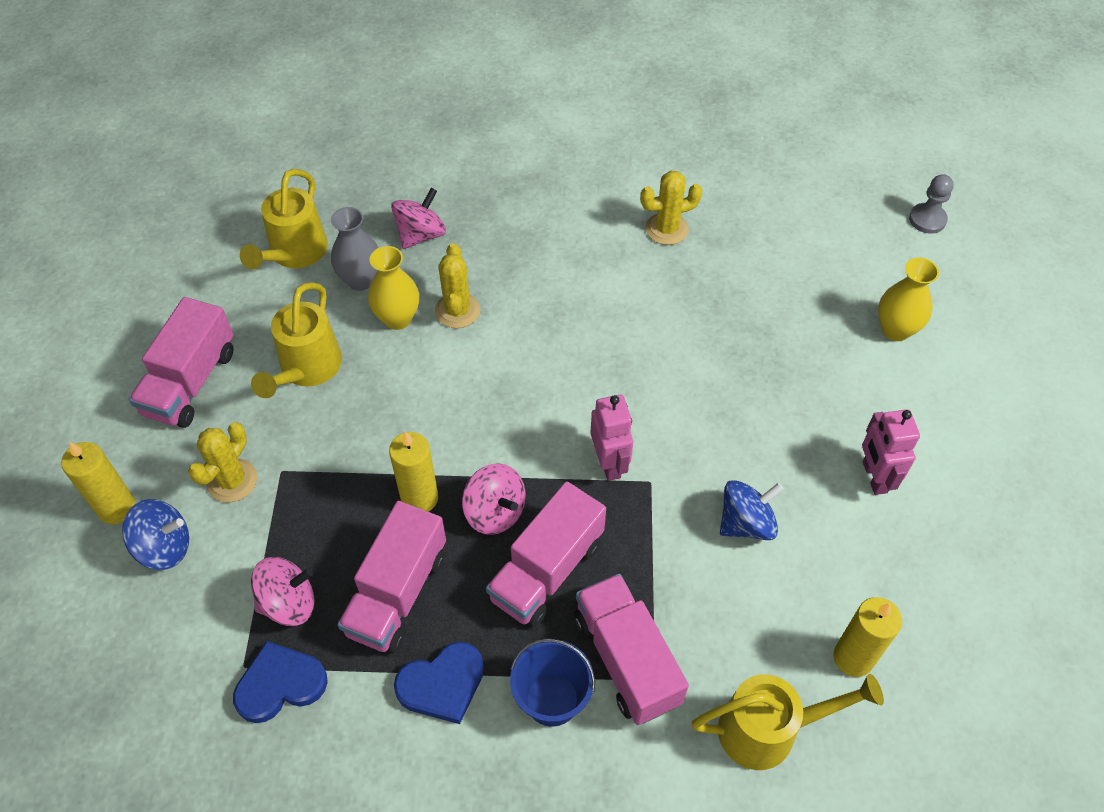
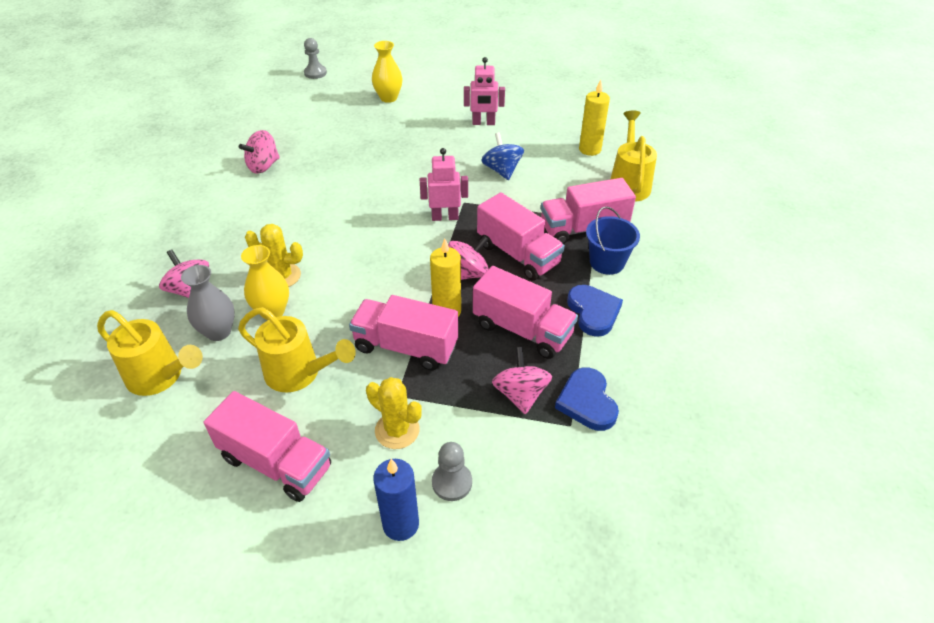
camera: 80 degrees left, 10 degrees down
(117, 508) = (401, 524): yellow candle -> blue candle
(164, 547) = (452, 482): blue spinning top -> grey pawn
(355, 464) = (406, 347): none -> pink truck
(666, 229) = (263, 166): yellow cactus -> pink spinning top

